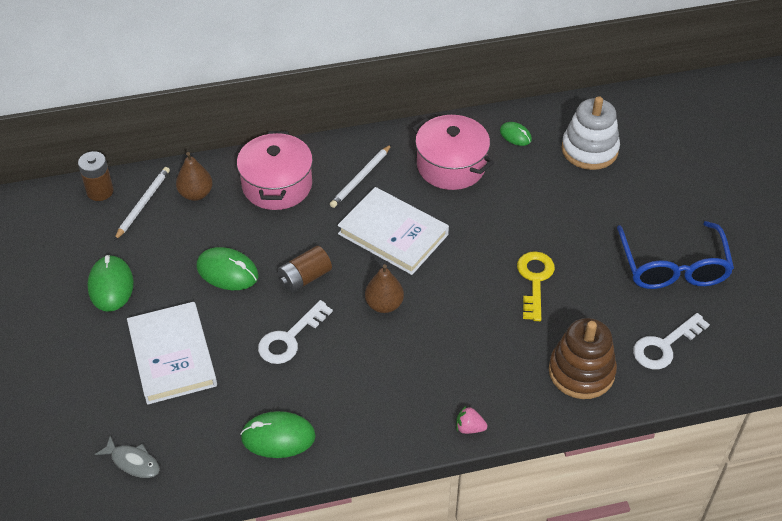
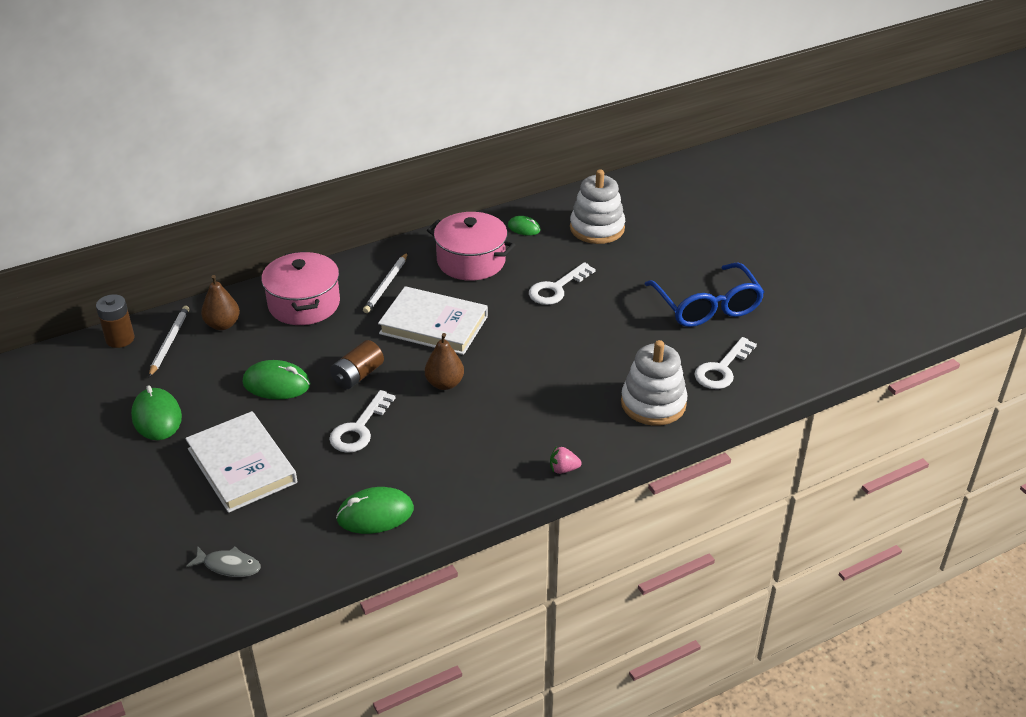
camera: 15 degrees left, 10 degrees down
(526, 215) = (556, 288): none -> white key
(534, 280) = (583, 338): yellow key -> none
(581, 372) = (653, 403): brown stacking toy -> white stacking toy

